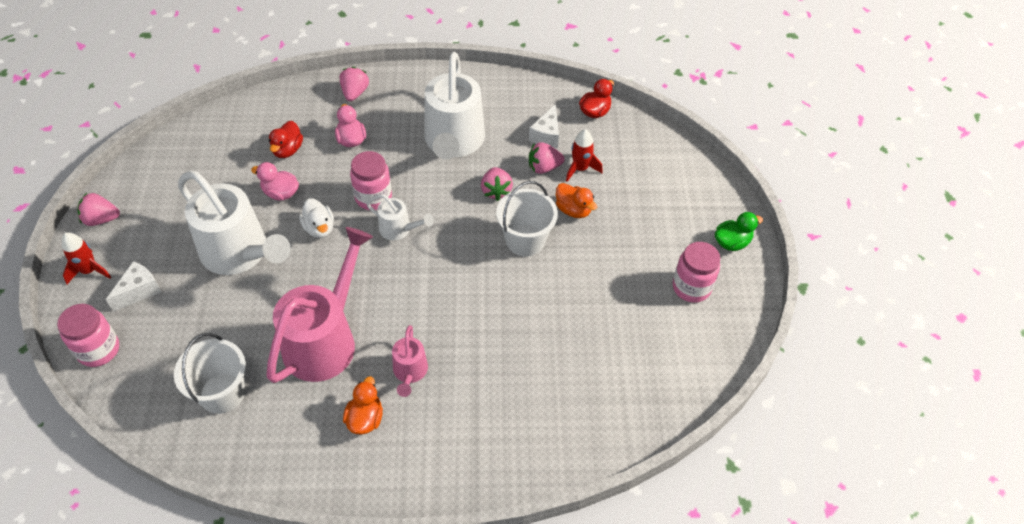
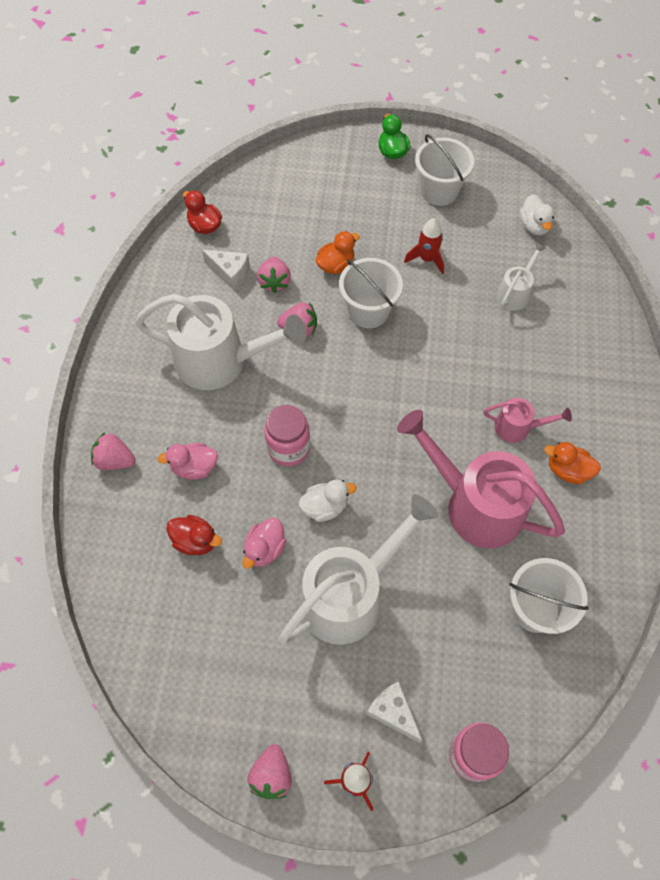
camera: 80 degrees left, 10 degrees up
(399, 229) = (338, 425): white watering can -> white watering can (515, 292)
(580, 169) = (282, 251): red rocket -> red rocket (427, 259)
(669, 380) = (534, 226): none -> white duck
(691, 287) = (439, 191): pink jar -> white bucket

